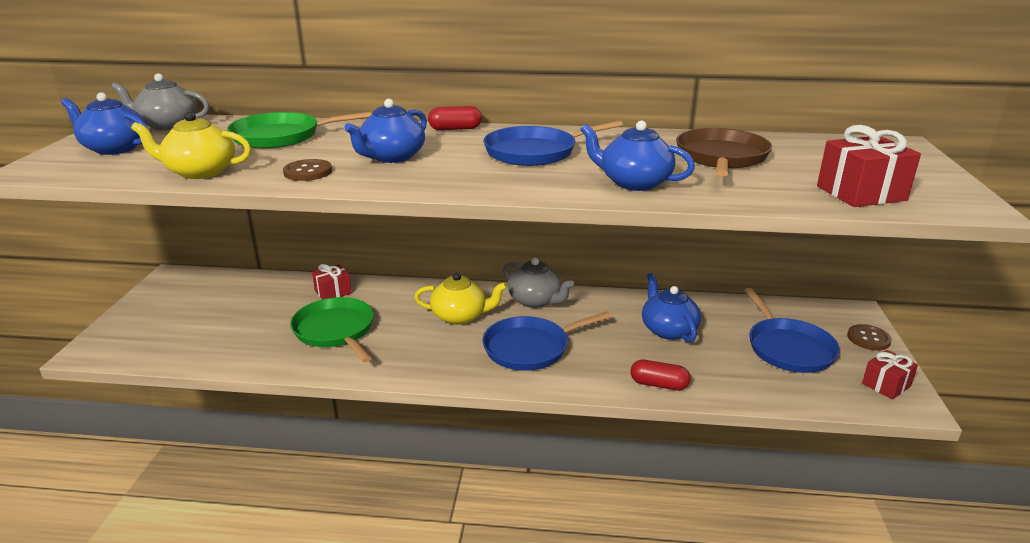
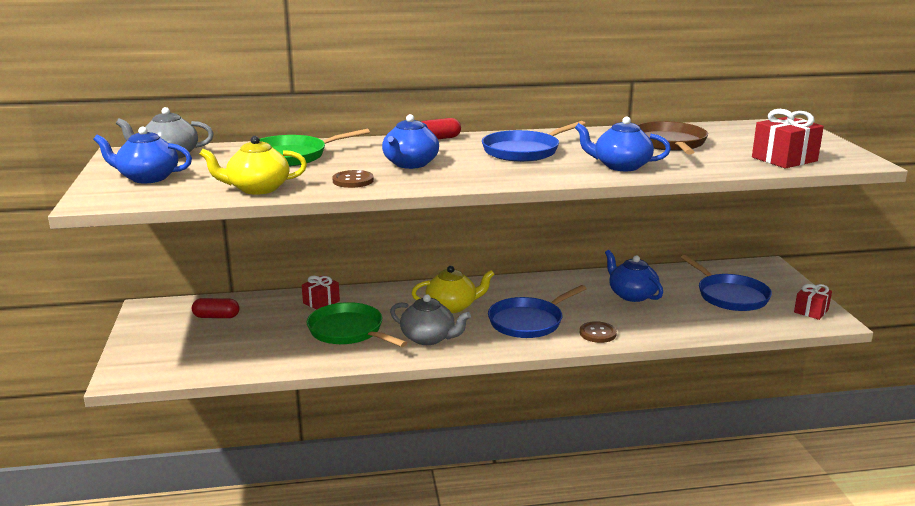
camera: 15 degrees left, 5 degrees down
(535, 300) = (509, 287): grey teapot -> grey teapot (429, 338)
(658, 384) = (646, 333): red capsule -> red capsule (216, 317)
(868, 339) = (785, 282): brown button -> brown button (597, 333)

